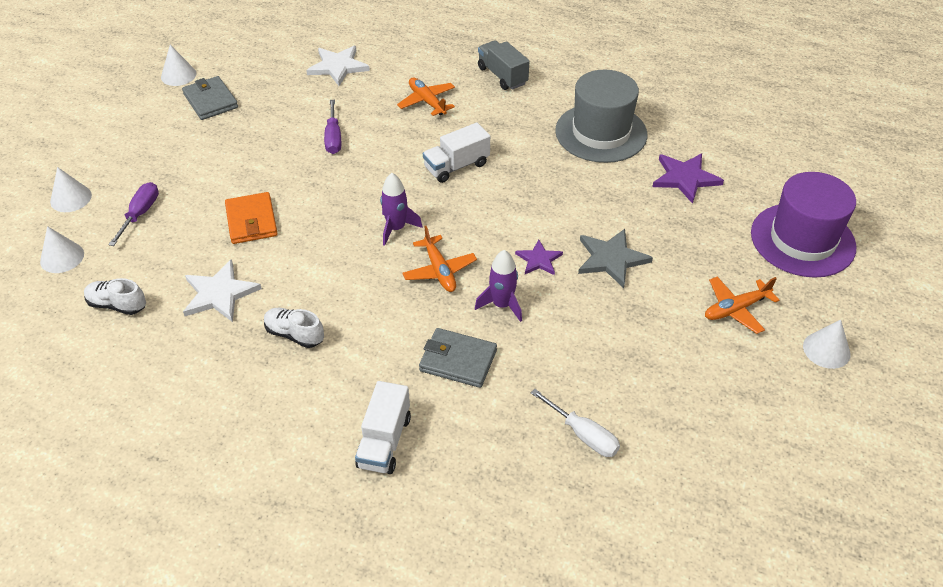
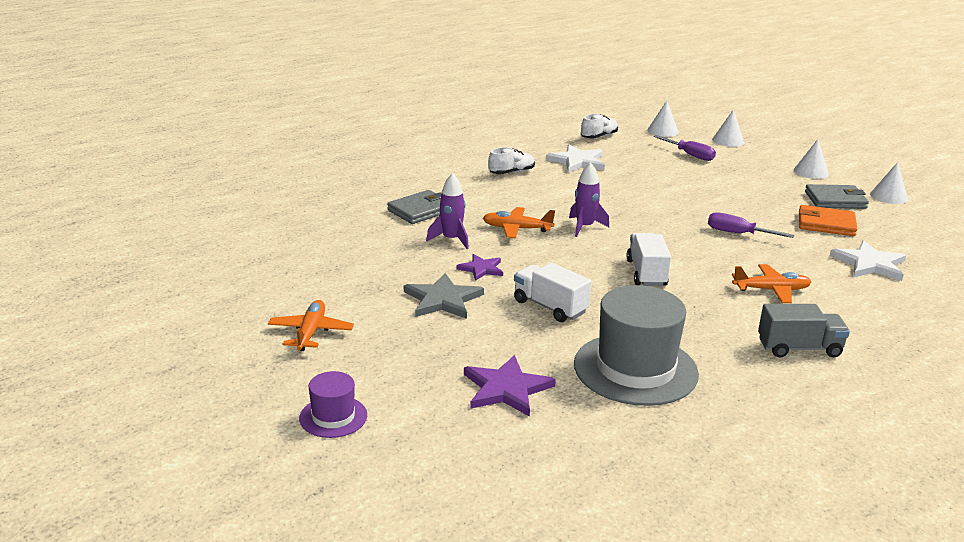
camera: 120 degrees right, 20 degrees down
(251, 221) = (647, 183): orange wallet -> orange wallet (826, 224)
(384, 441) = (390, 175): white truck -> white truck (550, 307)
(583, 434) = (302, 228): white screwdriver -> none
(802, 240) = (333, 417): purple hat -> purple hat, size x0.50
(826, 350) = (208, 354): white cone -> white cone (811, 172)

